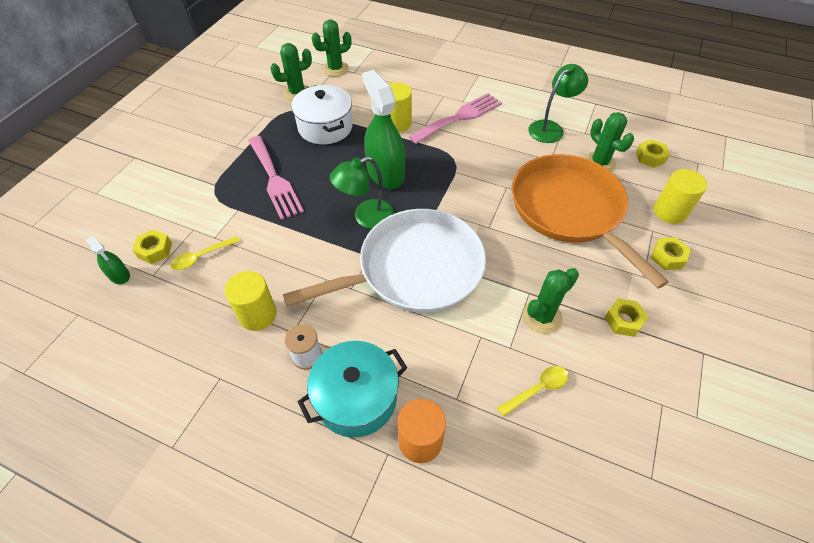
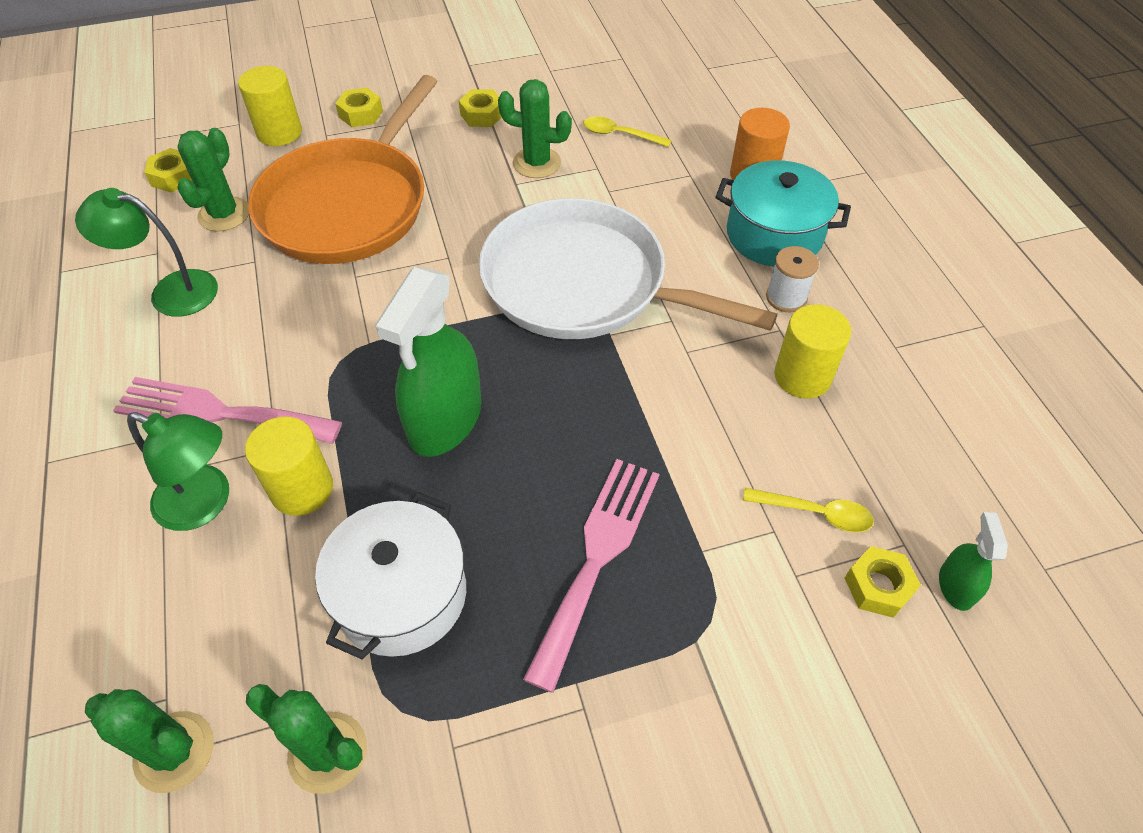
camera: 130 degrees left, 0 degrees up
(366, 217) = (553, 382): green lamp -> green lamp (205, 503)

